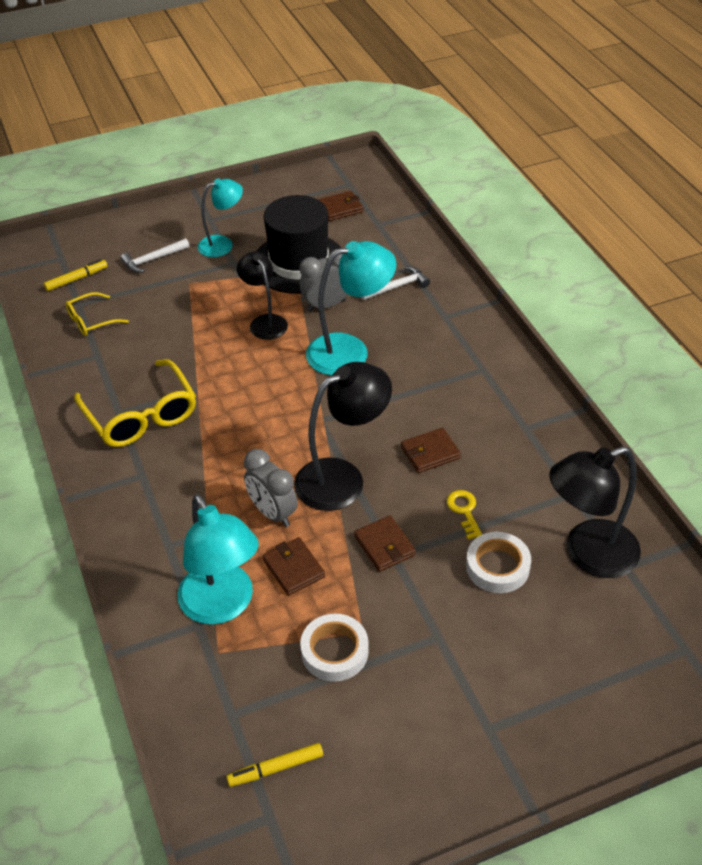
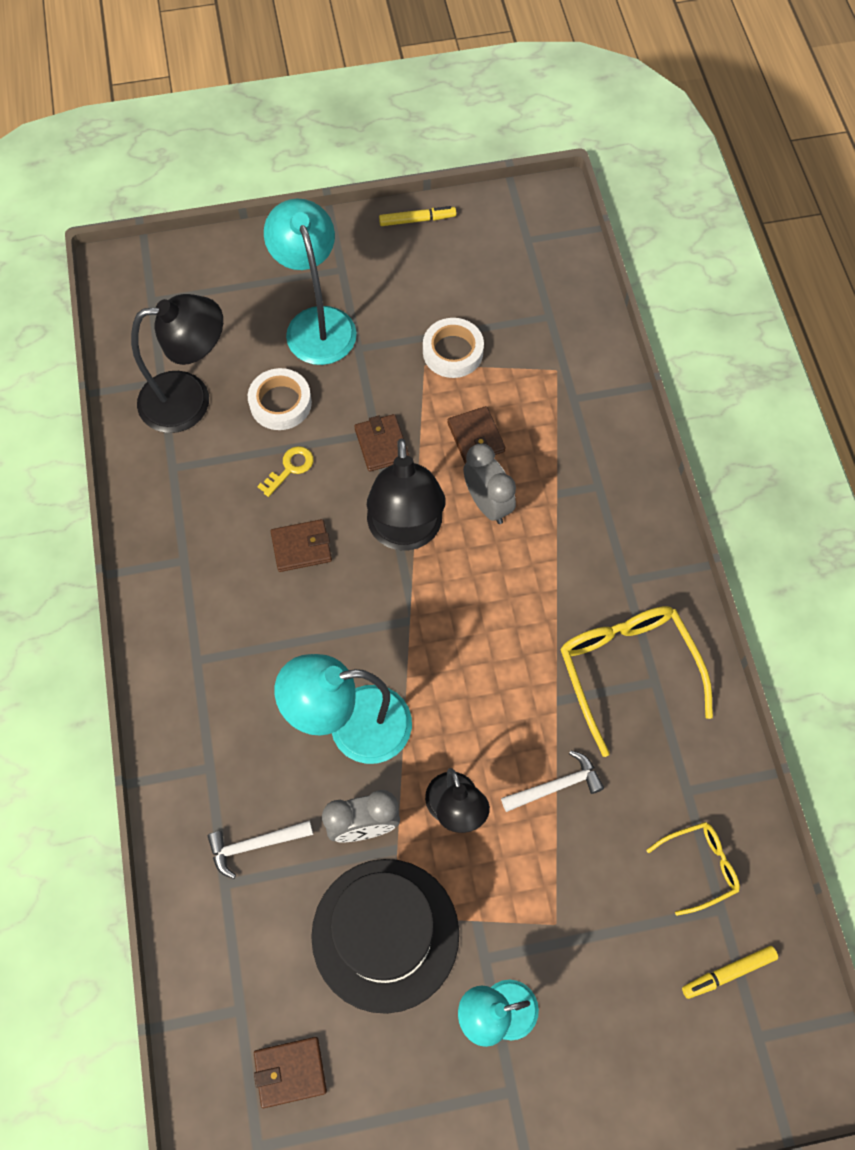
camera: 170 degrees left, 20 degrees up
(152, 259) = (610, 997): white hammer -> white hammer (556, 786)
(222, 606) = (549, 412): turquoise lamp -> turquoise lamp (317, 323)
(276, 768) = (518, 270): yellow marker -> yellow marker (417, 220)
(342, 478) = (406, 533): black lamp -> black lamp turned 75 degrees counterclockwise
(464, 511) = (290, 468): yellow key -> yellow key turned 135 degrees counterclockwise

